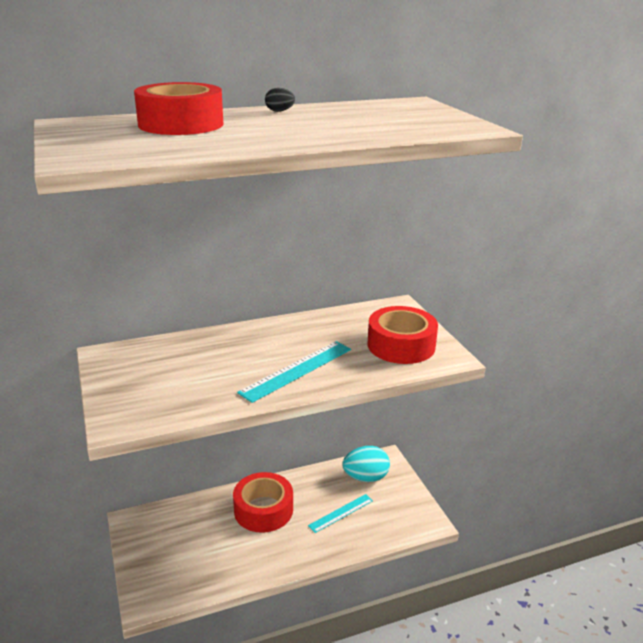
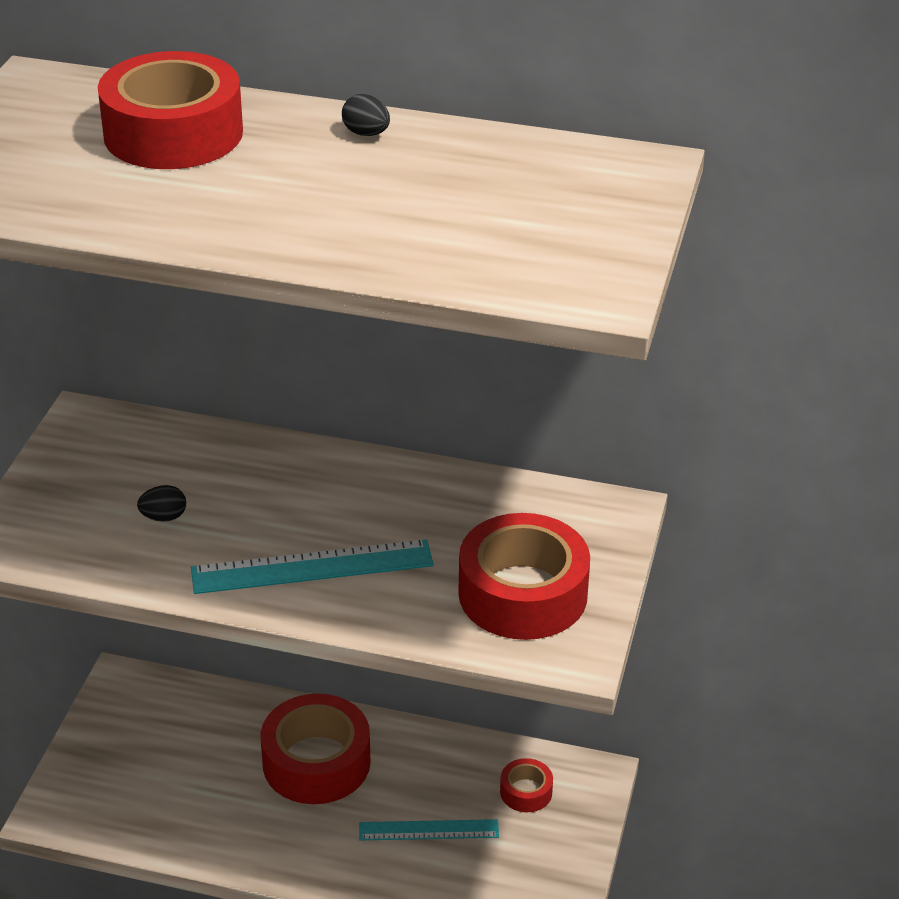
camera: 35 degrees right, 10 degrees up
(197, 378) = (164, 517): none -> black egg
(365, 477) = (526, 792): turquoise egg -> red tape

